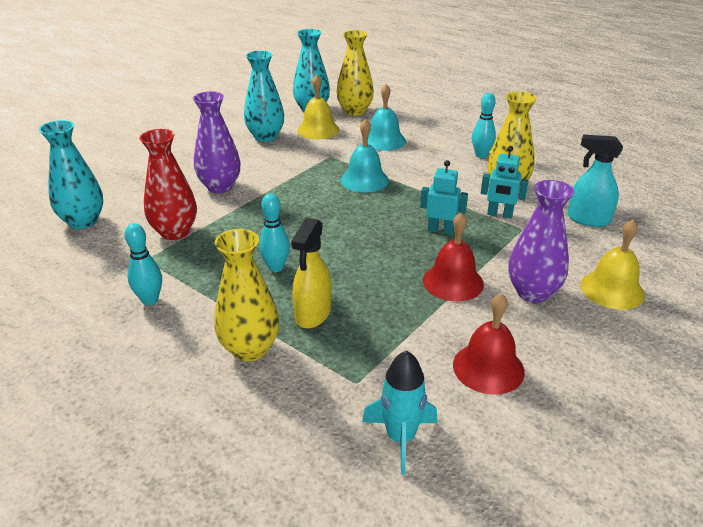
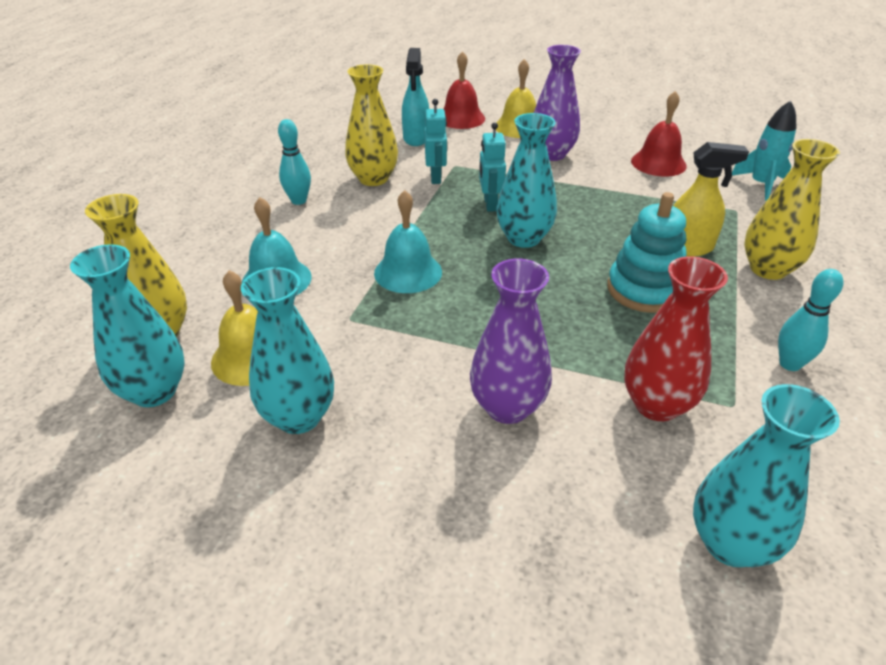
camera: 110 degrees left, 5 degrees up
(276, 267) = (644, 290): turquoise bowling pin -> turquoise stacking toy
(379, 233) = (523, 238): none -> turquoise vase
(453, 282) = (570, 188): red bell -> red bell (461, 118)

